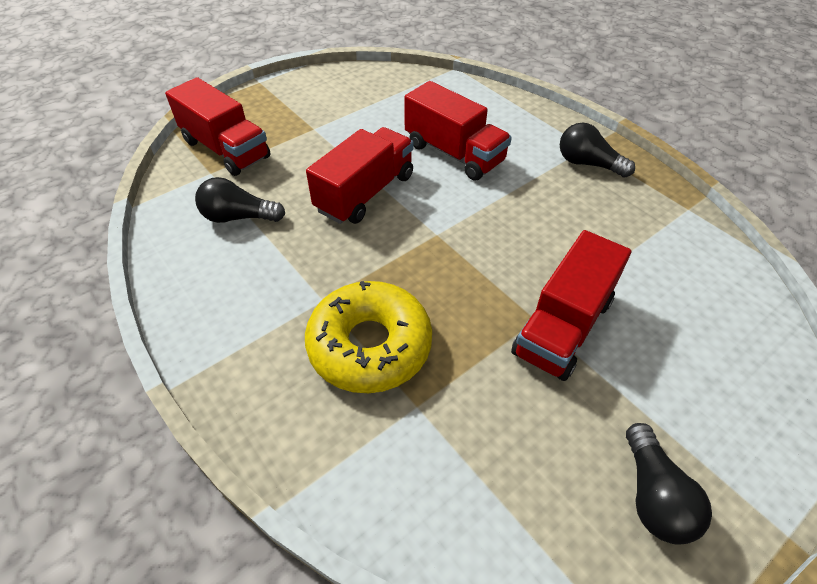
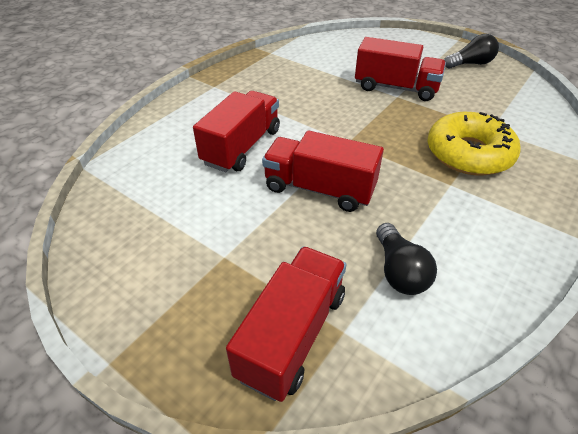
camera: 105 degrees left, 5 degrees down
(588, 164) = (236, 85): black light bulb -> none

